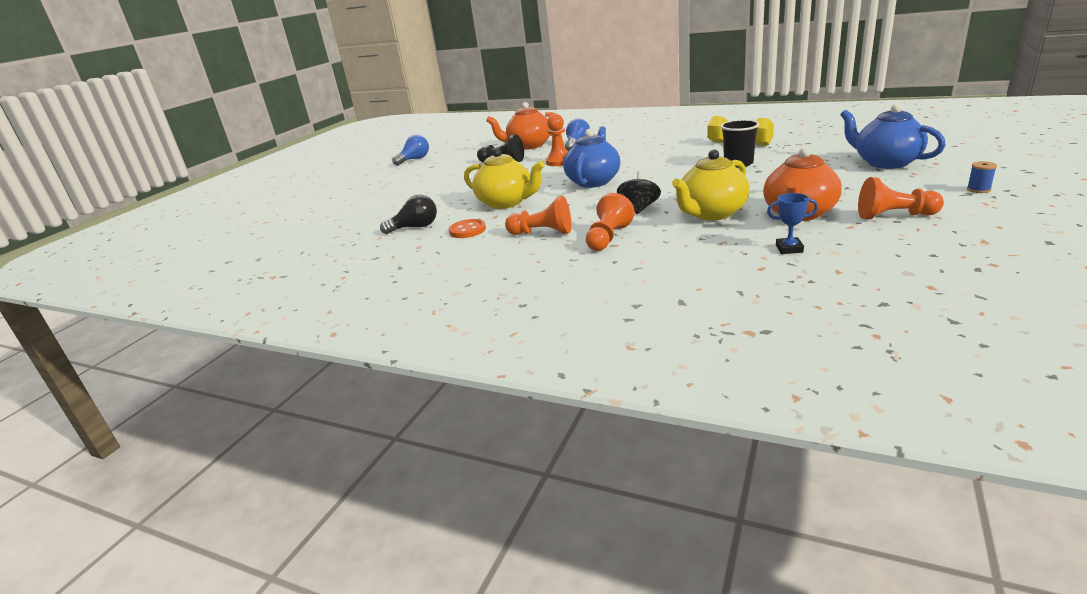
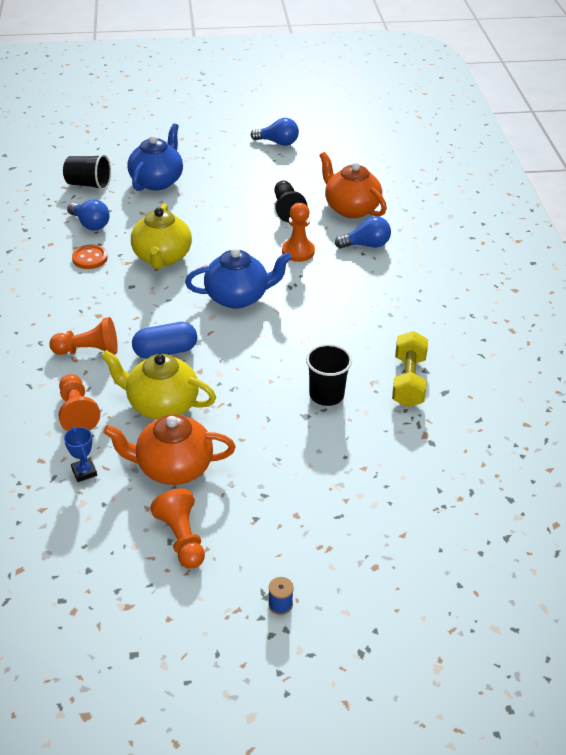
camera: 55 degrees right, 15 degrees up
(352, 225) = (89, 184): none -> black cup
(415, 227) = (90, 224): black light bulb -> blue light bulb
(542, 233) = (92, 306): orange pawn -> orange pawn (77, 412)
(639, 208) = (165, 351): black spinning top -> blue capsule
(885, 163) = (363, 521): blue teapot -> blue teapot (157, 181)

